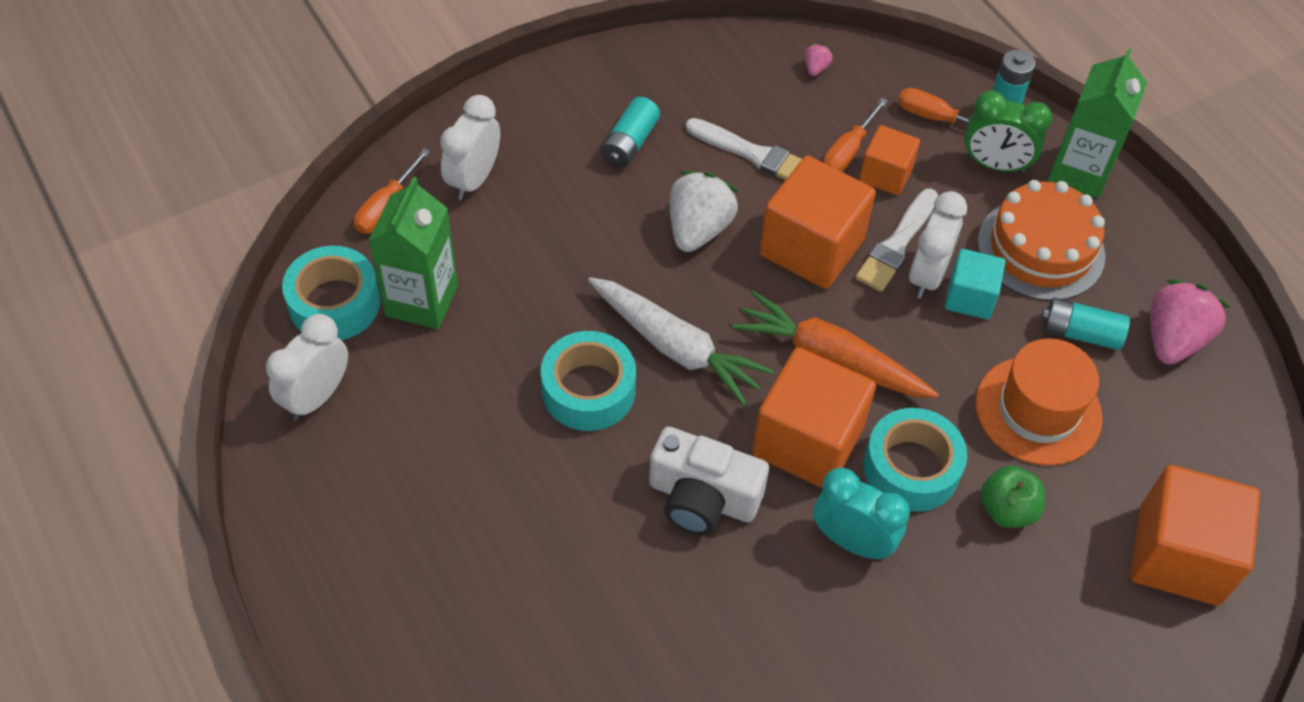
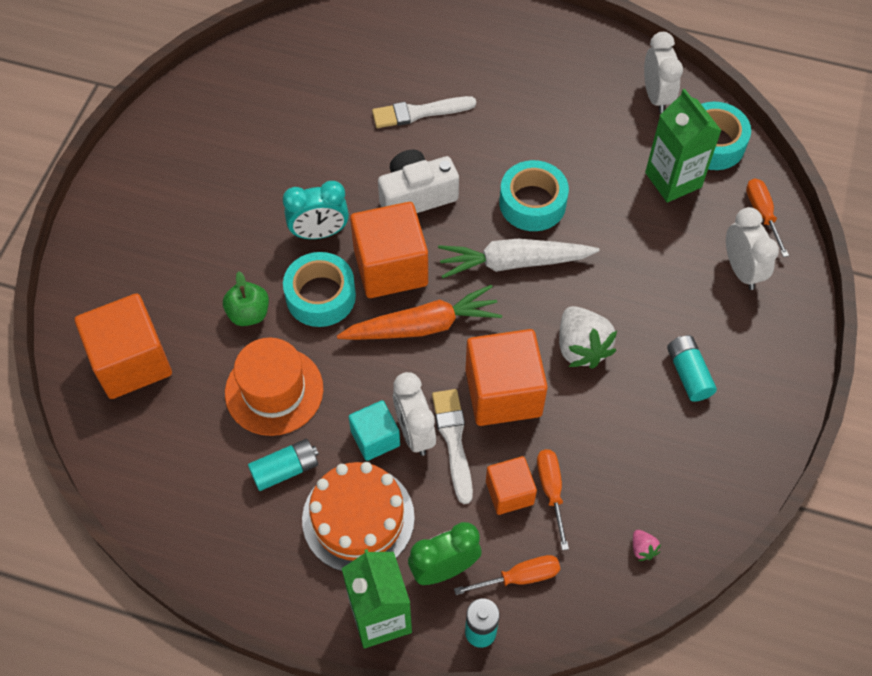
camera: 140 degrees right, 5 degrees up
(753, 154) = (607, 433): white brush -> white brush (419, 112)
(1173, 339) = (221, 516): pink strawberry -> none

